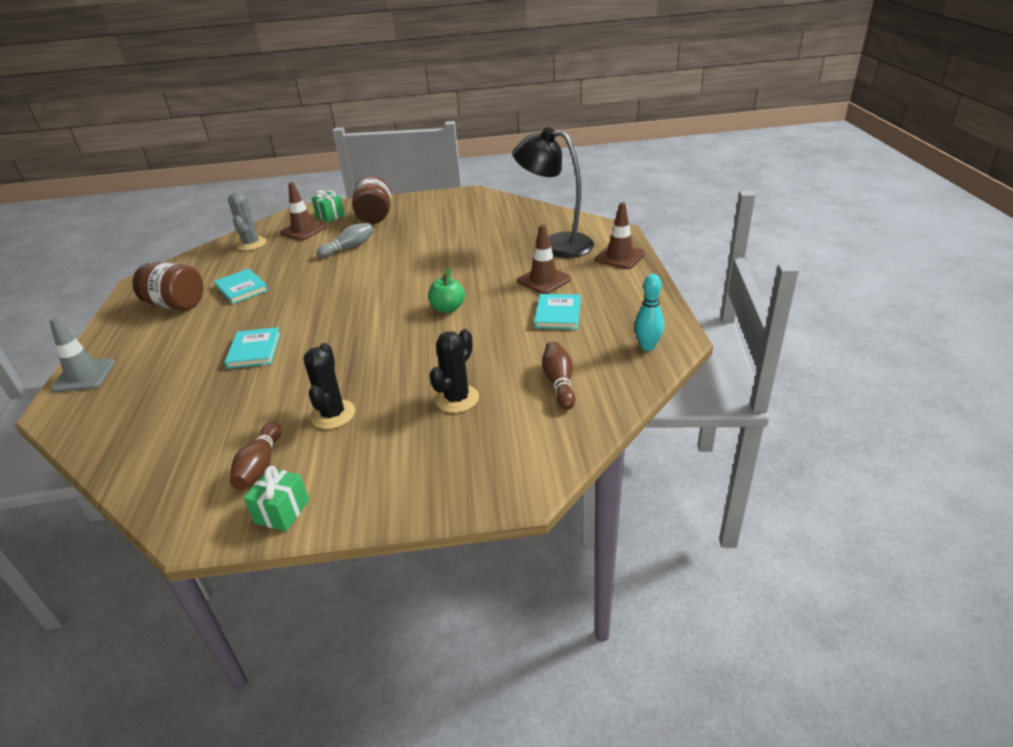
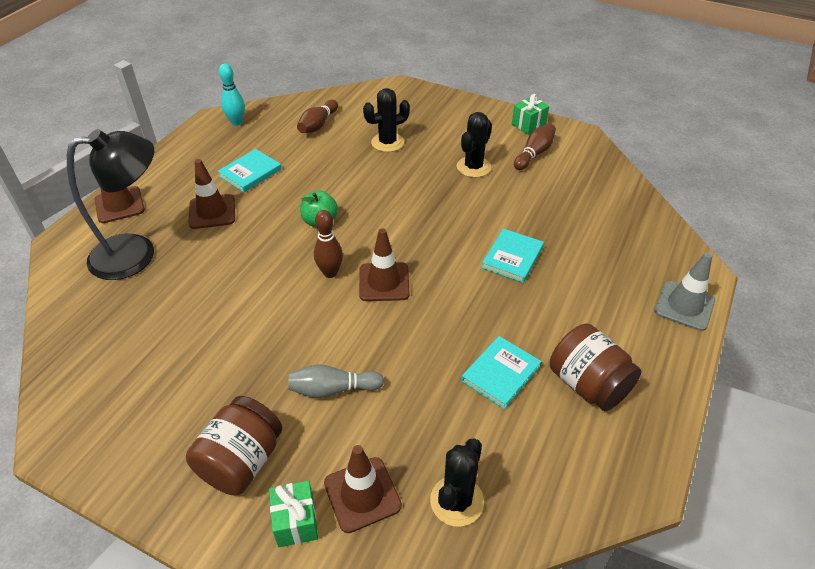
camera: 150 degrees left, 10 degrees up
(242, 288) = (501, 373): turquoise book -> turquoise book turned 45 degrees clockwise
(251, 244) = (457, 501): grey cactus -> black cactus
(357, 297) = (384, 282): none -> brown traffic cone
(404, 286) = (330, 273): none -> brown bowling pin
(556, 244) = (137, 253): black lamp -> black lamp turned 75 degrees counterclockwise

